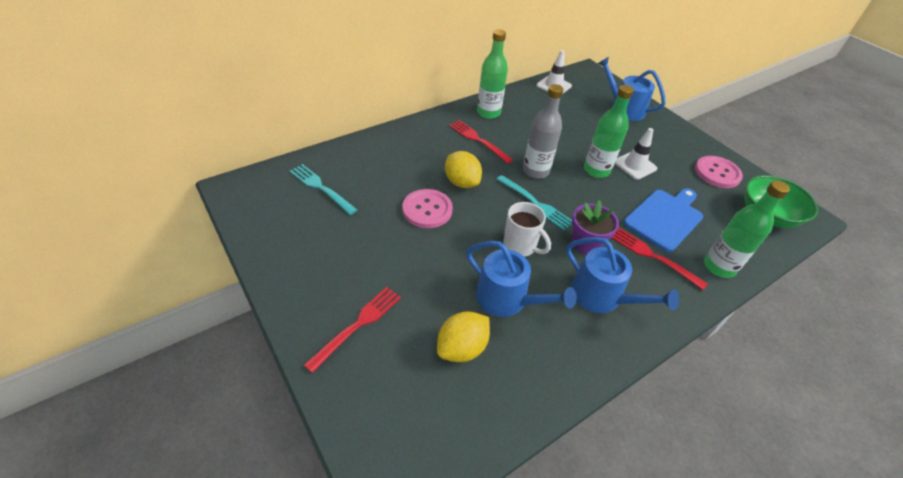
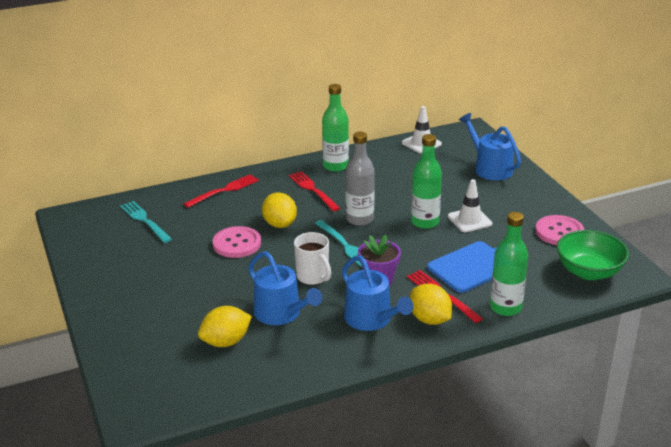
camera: 15 degrees right, 15 degrees down
(358, 325) = (144, 319): red fork -> red fork (224, 190)
(657, 290) = (429, 319): none -> yellow lemon

